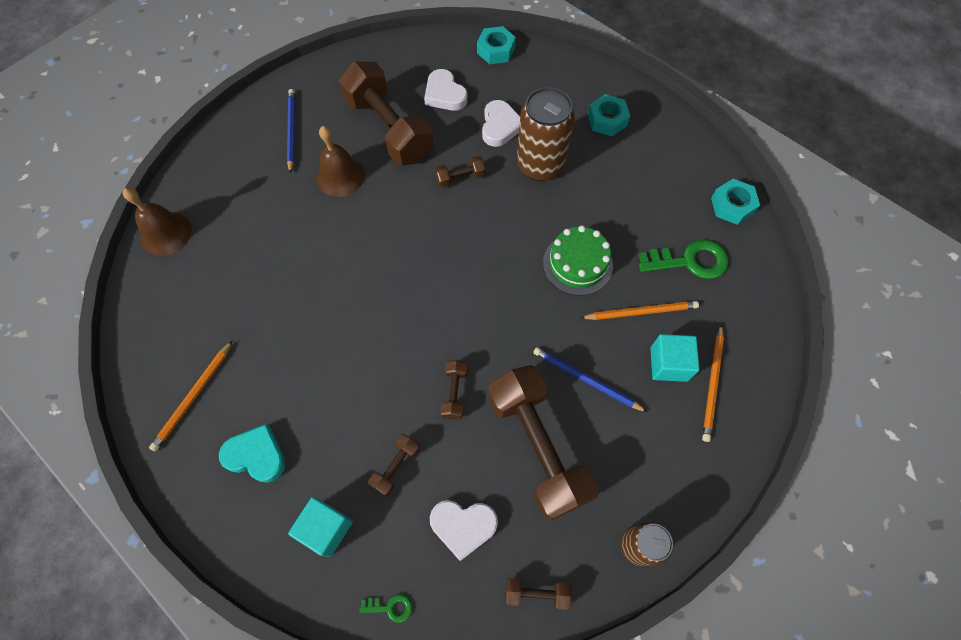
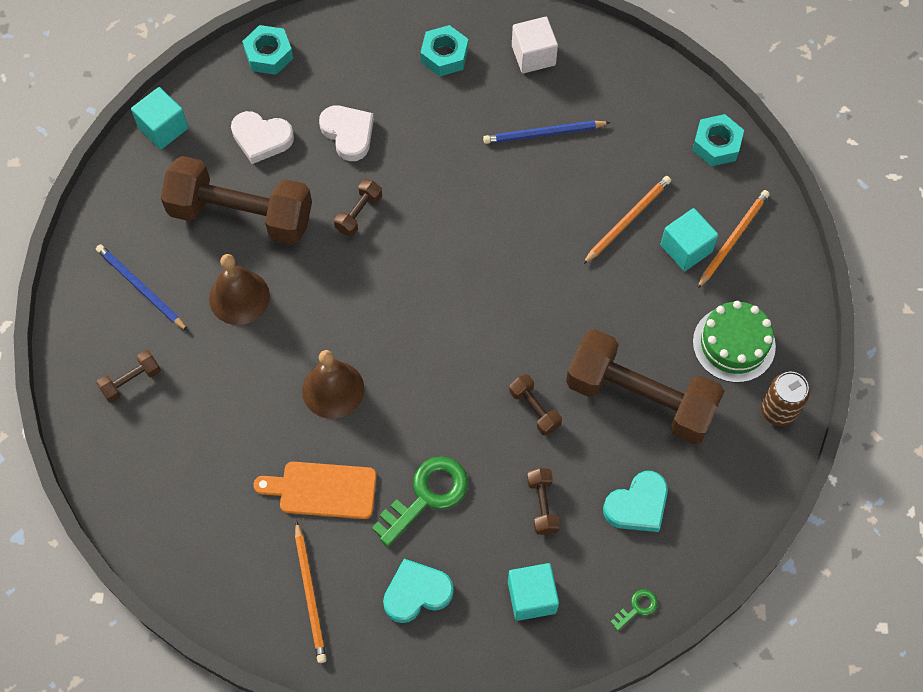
camera: 40 degrees left, 0 degrees up
(166, 233) = (121, 481): brown bell -> brown bell (333, 389)
(269, 334) = (322, 490): none -> orange cutting board
(394, 51) = (163, 128): none -> turquoise cube
(463, 526) = (637, 505): white heart -> turquoise heart
(536, 593) = (735, 506): brown dumbbell -> brown dumbbell (131, 381)
(540, 165) = (422, 147): brown can -> none
(577, 264) = (538, 217): green cake -> green cake (734, 344)
(586, 380) = (632, 313): blue pencil -> blue pencil (543, 134)
(669, 158) = (533, 55): none -> white cube
(690, 261) = (630, 143): green key -> green key (426, 495)
(712, 384) = (733, 239): orange pencil -> orange pencil turned 120 degrees counterclockwise
(732, 206) = (625, 64): turquoise nut -> turquoise nut (716, 144)

